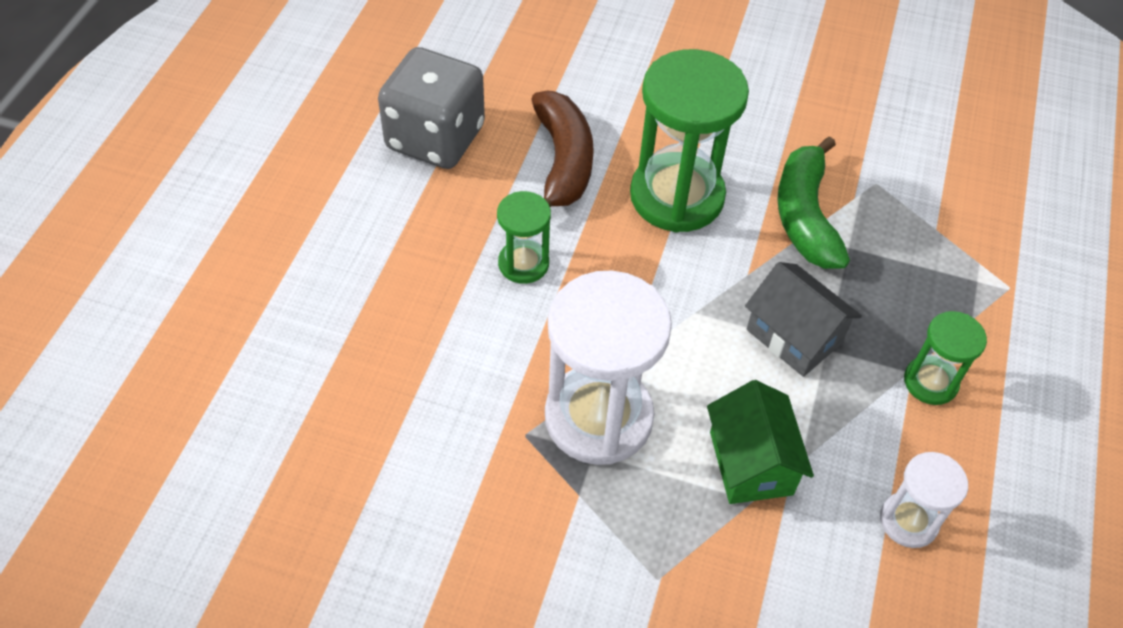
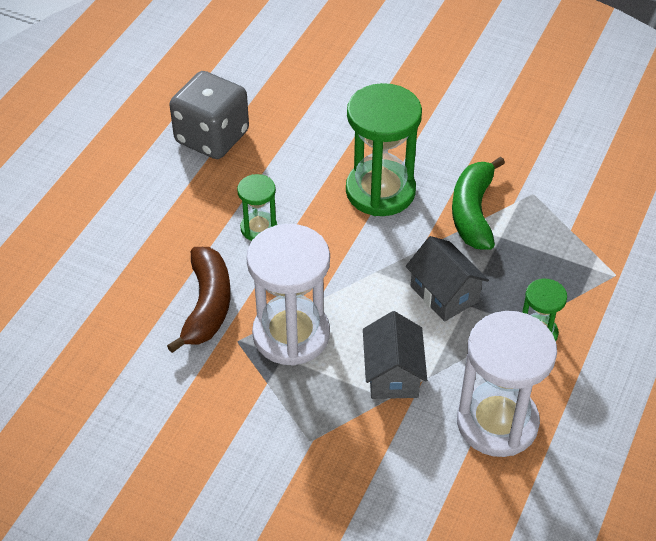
camera: 10 degrees right, 5 degrees down
(563, 161) = (301, 160): brown banana -> brown banana (207, 305)
(751, 463) = (393, 374): green house -> grey house
(908, 521) = (497, 422): white hourglass -> white hourglass, size x1.95

